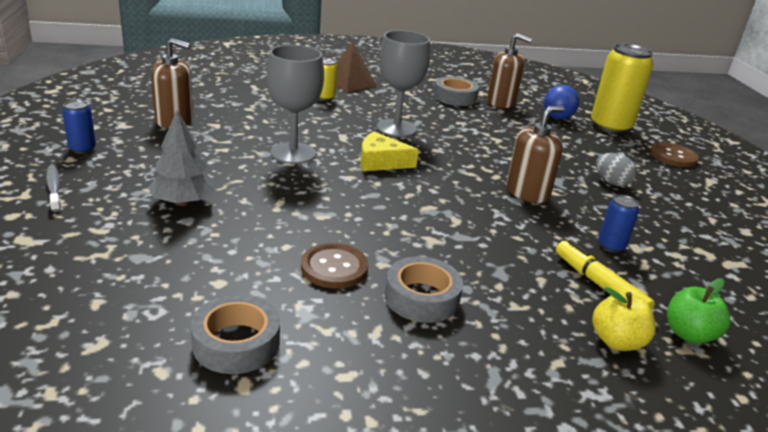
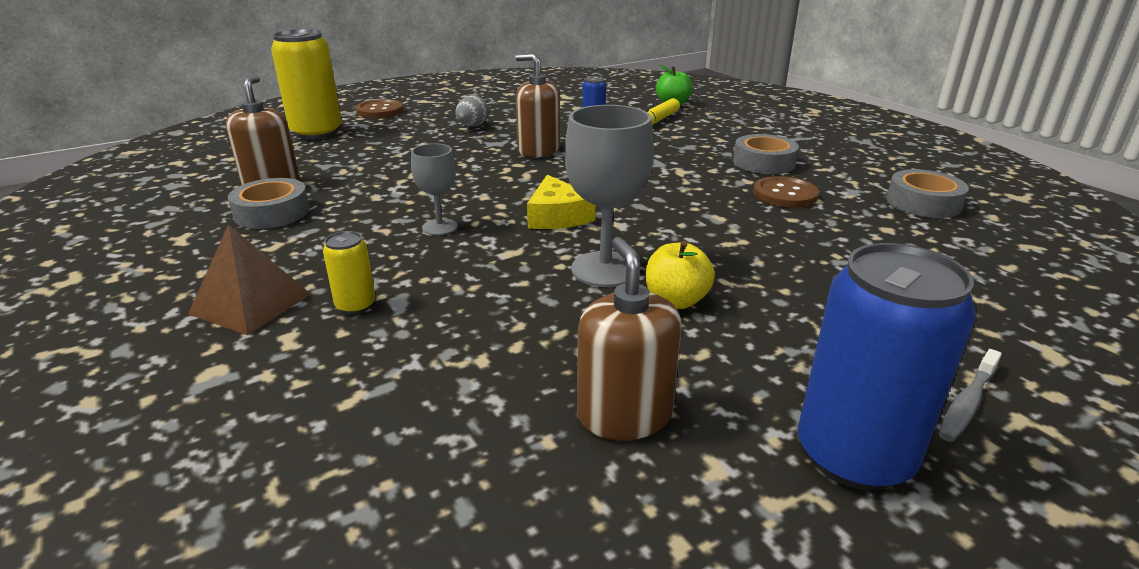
camera: 110 degrees left, 0 degrees up
(82, 149) = (854, 455): blue can -> blue can, size x2.12
(183, 202) = (822, 293): grey tree -> none
(396, 128) = (440, 227): grey goblet -> grey goblet, size x0.58
(557, 118) = (309, 154): blue ball -> none
(616, 341) = (710, 117): yellow apple -> yellow apple (676, 300)

